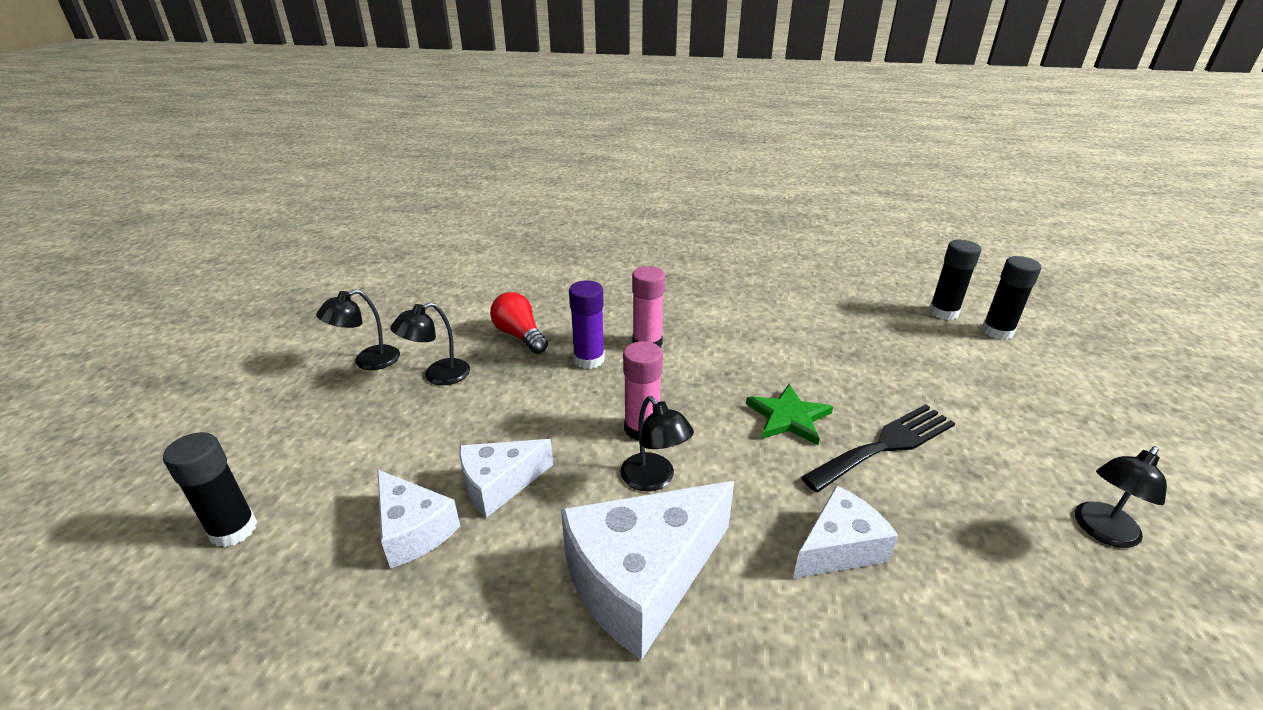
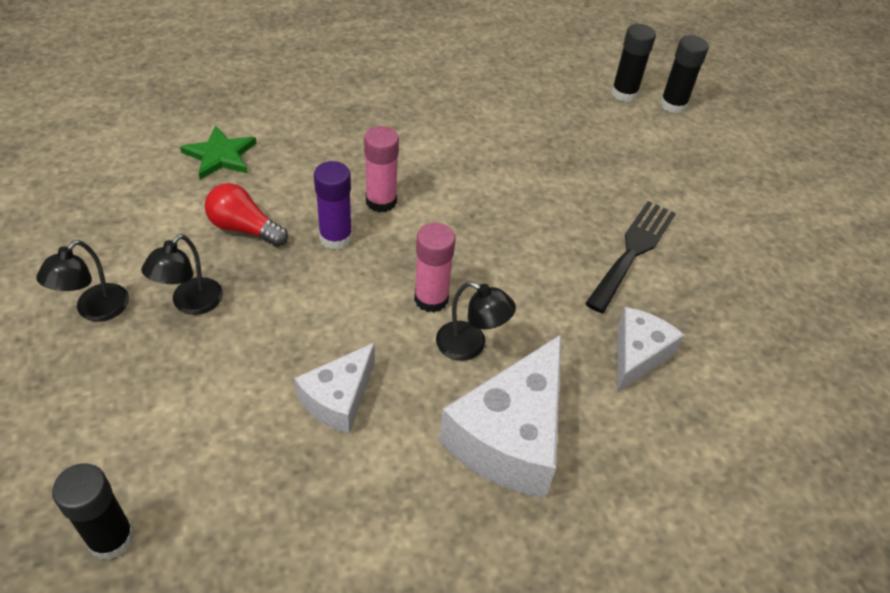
camera: 30 degrees left, 15 degrees up
(413, 530) = (291, 470): white cheese -> none
(788, 417) = (548, 247): green star -> green star (220, 155)
(1101, 531) = (797, 278): black lamp -> none

